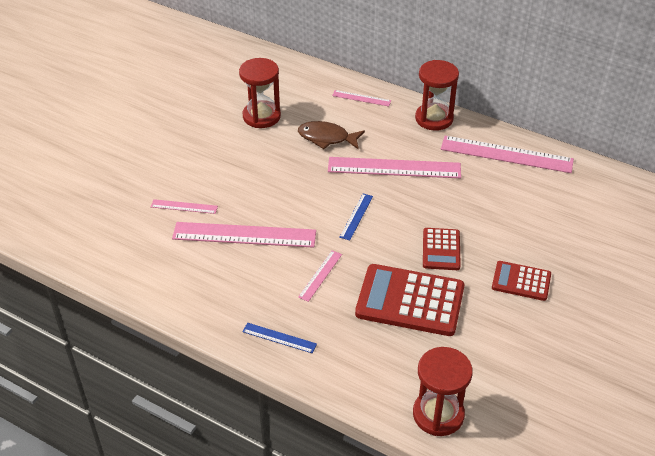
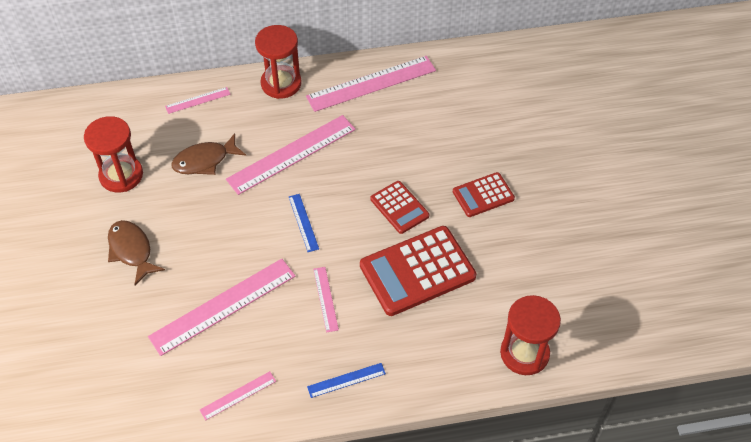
camera: 40 degrees left, 10 degrees up
(184, 206) = (138, 316): pink ruler -> pink ruler (238, 395)
(221, 165) = (131, 250): none -> brown fish

